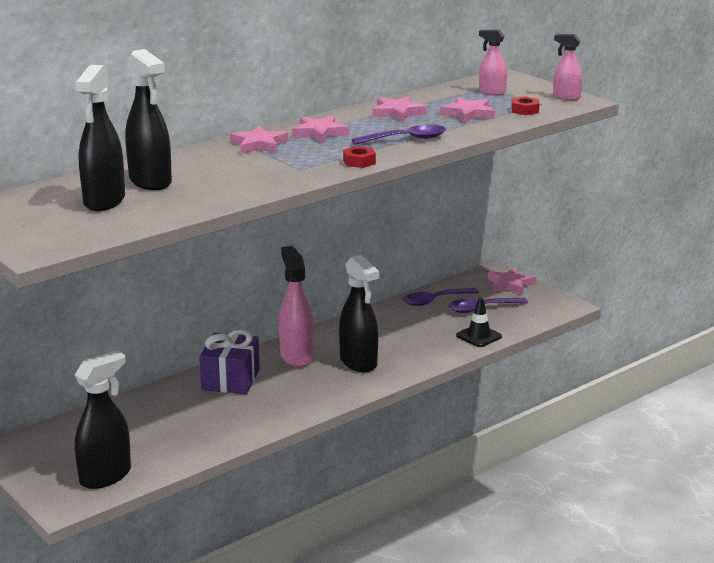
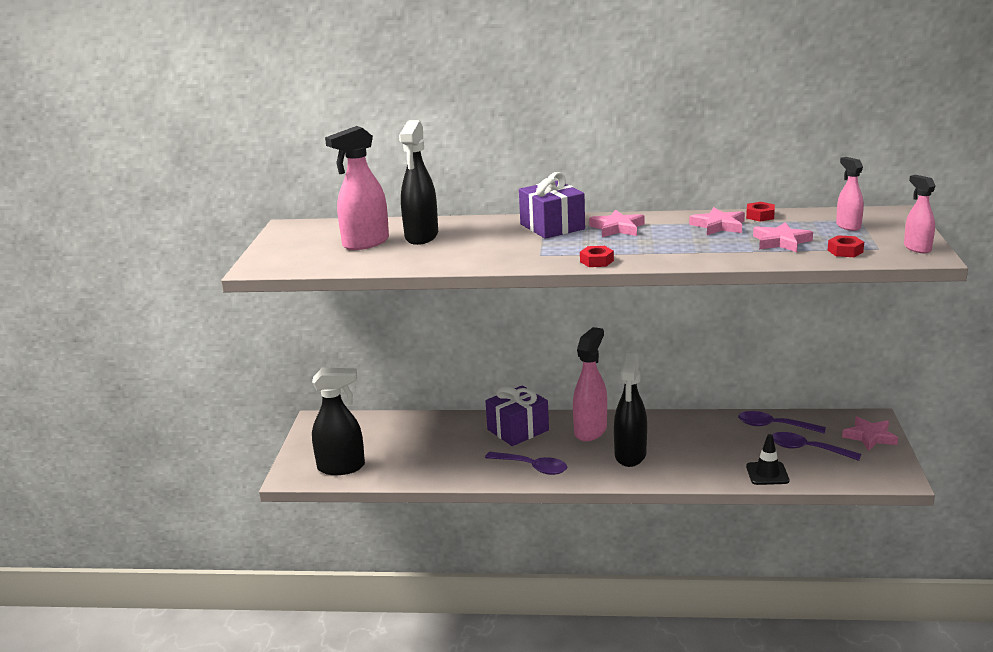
camera: 45 degrees right, 0 degrees up
(104, 201) = (365, 243): black spray bottle -> pink spray bottle
(259, 145) = (552, 227): pink star -> purple gift
(406, 139) = (676, 251): purple spoon -> purple spoon (532, 467)
(413, 99) = (760, 216): none -> red nut

